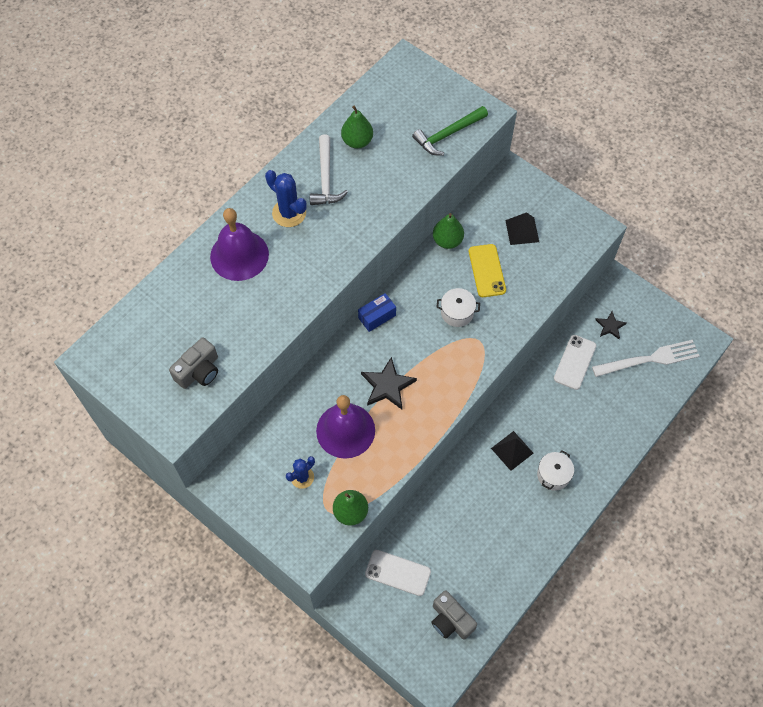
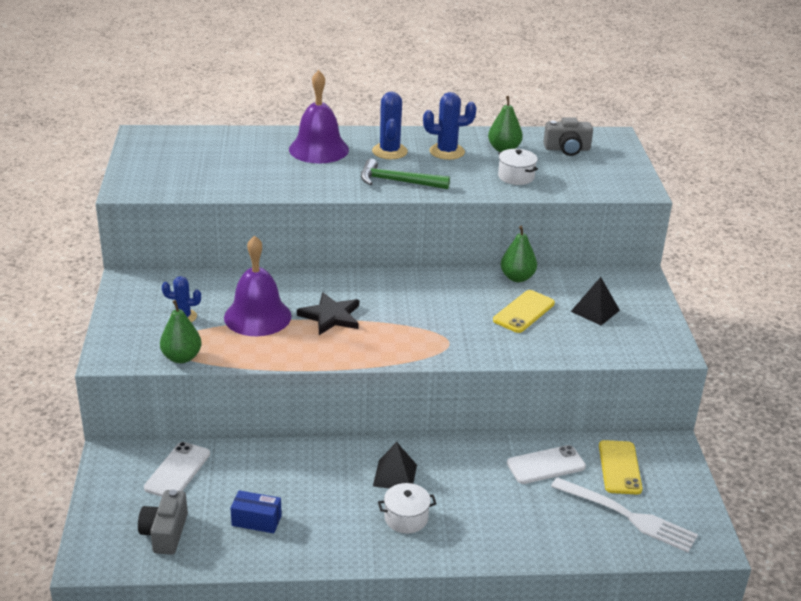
camera: 45 degrees right, 30 degrees down
(199, 371) = (192, 177): grey camera -> grey camera (567, 149)
(325, 178) = (447, 152): white hammer -> blue cactus
(377, 316) = (388, 279): blue box -> blue box (256, 520)
(398, 573) = (177, 471): white phone -> white phone turned 45 degrees clockwise
(448, 134) = (586, 182): green hammer -> green hammer (398, 181)
(457, 313) = (457, 317): white pot -> white pot (516, 177)
(610, 326) = (620, 467): black star -> yellow phone

